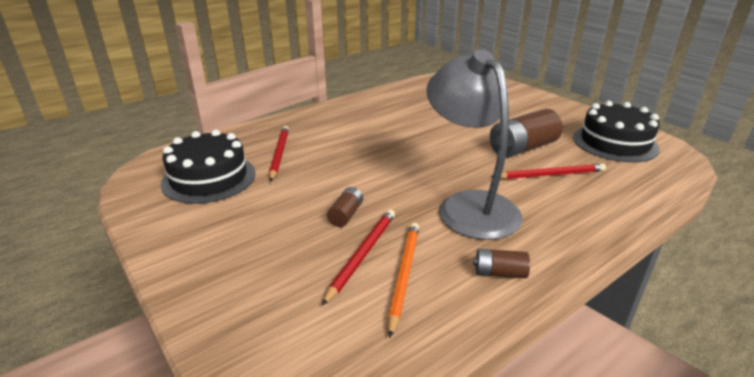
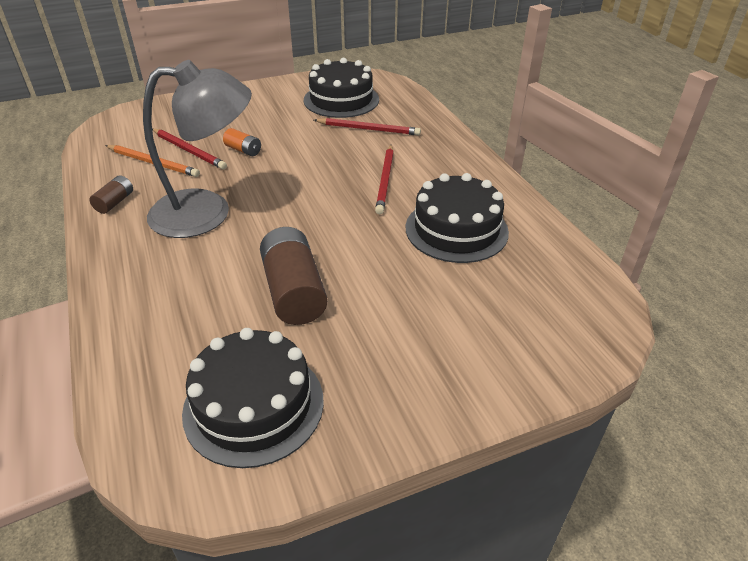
camera: 105 degrees right, 10 degrees up
(346, 215) = (243, 150): brown battery -> orange battery
(414, 109) = (456, 229): none -> black cake
(550, 174) = (218, 289): red pencil -> red pencil (385, 180)

